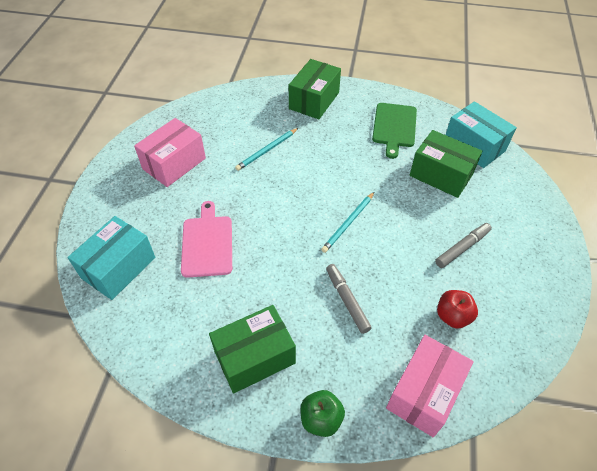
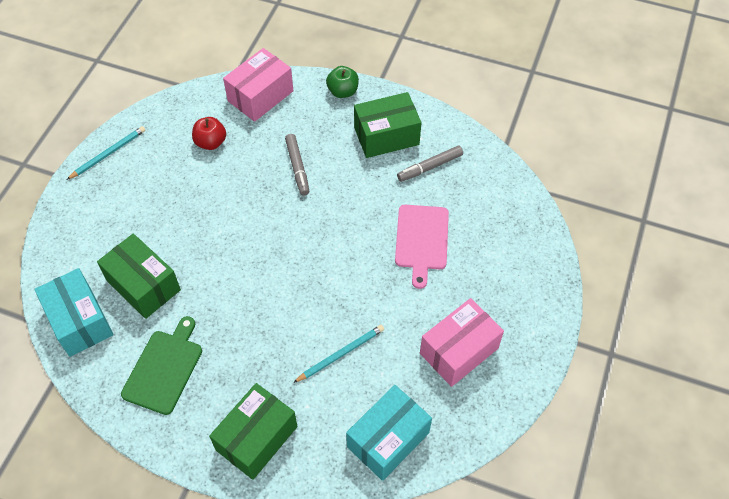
camera: 170 degrees left, 5 degrees up
(119, 268) = (509, 227): turquoise box -> turquoise box (388, 439)
(348, 223) = (271, 241): turquoise pencil -> turquoise pencil (108, 153)
(462, 248) = (168, 199): grey marker -> grey marker (430, 167)

